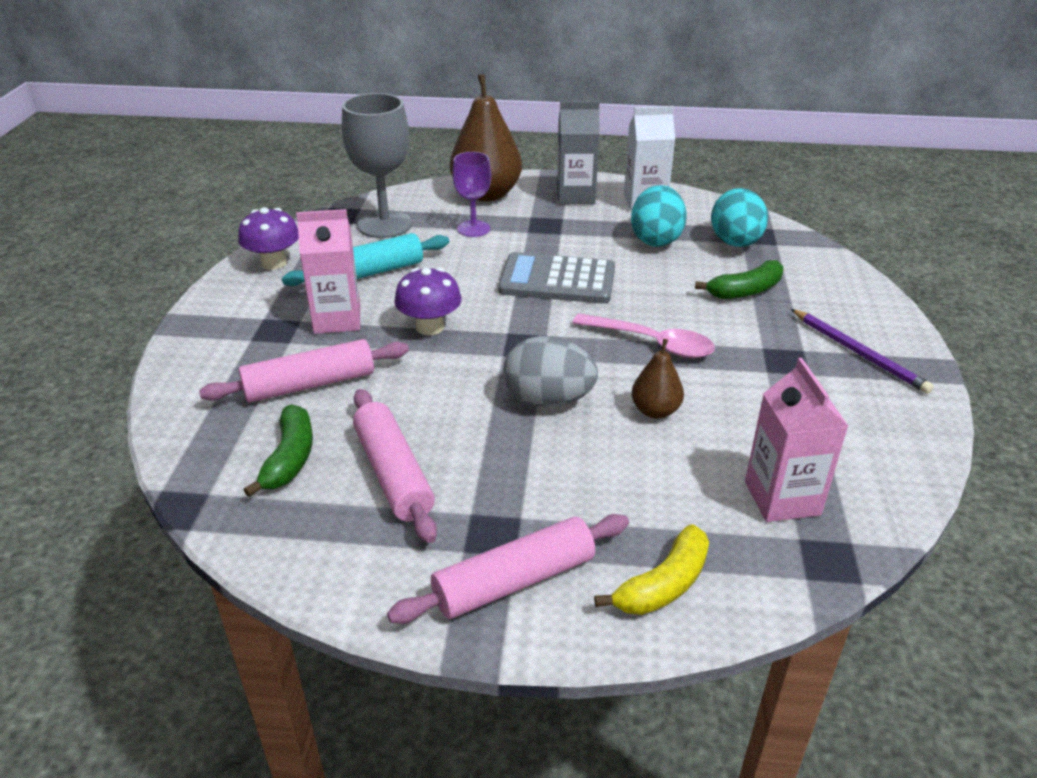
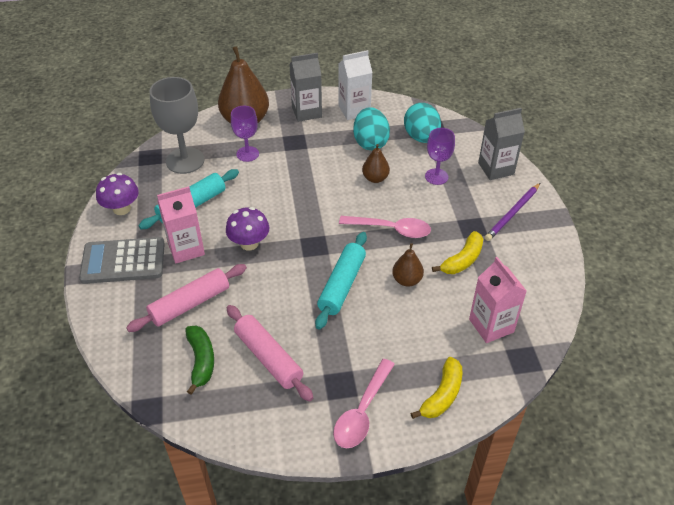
camera: 15 degrees left, 10 degrees up
(514, 581) = (362, 412): pink rolling pin -> pink spoon
(548, 400) = (342, 285): grey egg -> turquoise rolling pin
(557, 280) = (317, 189): grey calculator -> grey calculator (123, 261)
(648, 280) = (375, 178): none -> brown pear
(745, 291) = (436, 176): green banana -> purple goblet
(756, 400) = (462, 260): none -> yellow banana
(844, 294) = (496, 169): none -> grey carton
(859, 353) = (512, 213): purple pencil -> purple pencil turned 90 degrees clockwise

